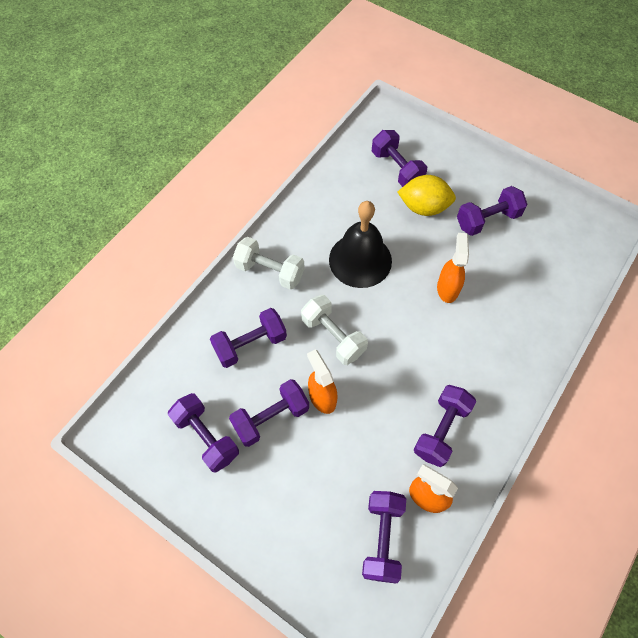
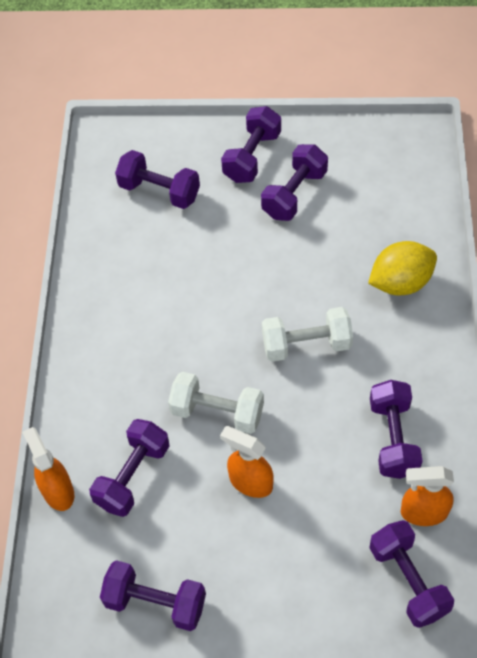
camera: 30 degrees left, 5 degrees down
(270, 271) = (97, 384): white dumbbell -> white dumbbell (306, 344)
(271, 418) = (211, 537): purple dumbbell -> purple dumbbell (252, 156)
(360, 260) = (189, 314): black bell -> none
(423, 207) = (218, 218): yellow lemon -> yellow lemon (400, 282)
(447, 288) = (302, 290): orange spray bottle -> orange spray bottle (57, 490)

